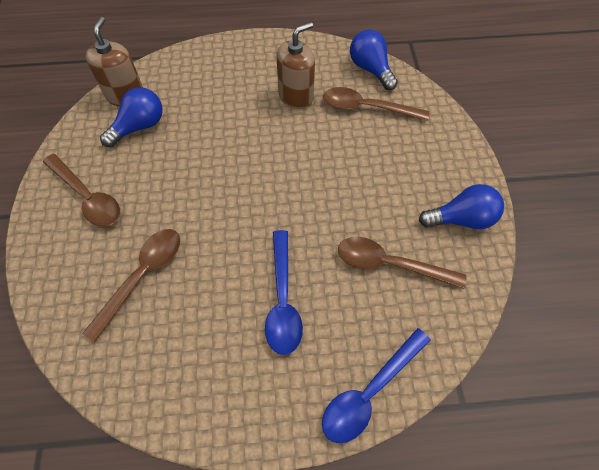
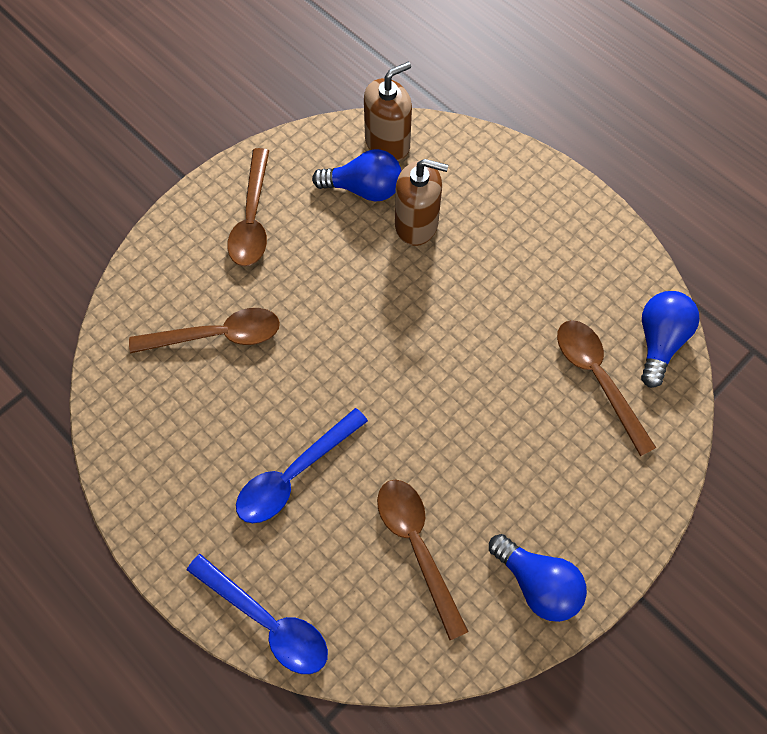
camera: 50 degrees right, 5 degrees up
(296, 96) = (541, 296): brown soap dispenser -> brown soap dispenser (416, 224)
(369, 392) = (268, 621): blue spoon -> blue spoon turned 150 degrees counterclockwise

